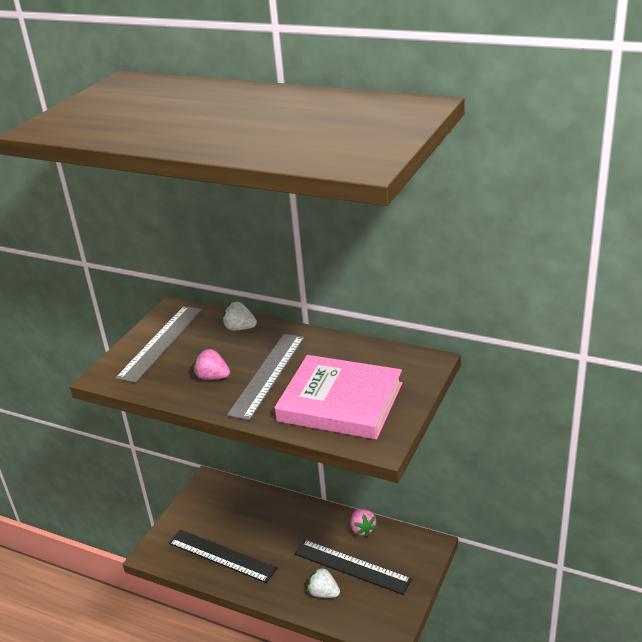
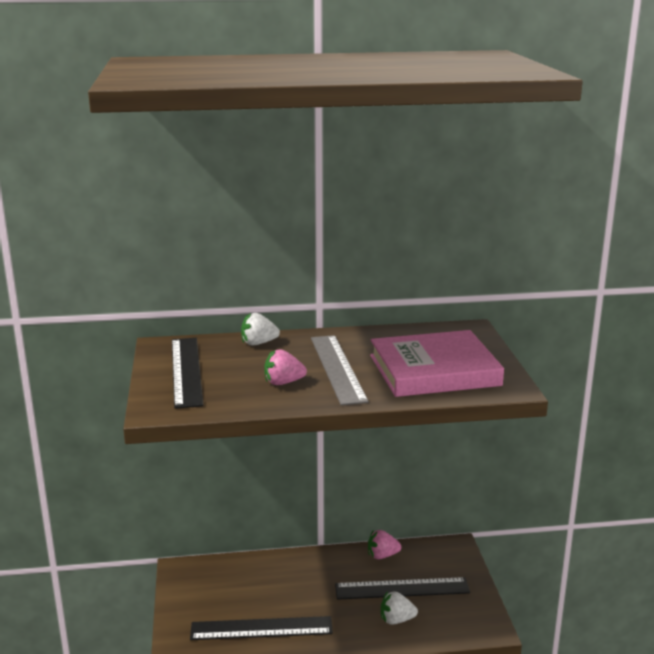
camera: 35 degrees left, 10 degrees down
(160, 342) = (186, 371): grey ruler -> black ruler
(362, 529) = (382, 555): pink strawberry -> pink strawberry turned 135 degrees clockwise

